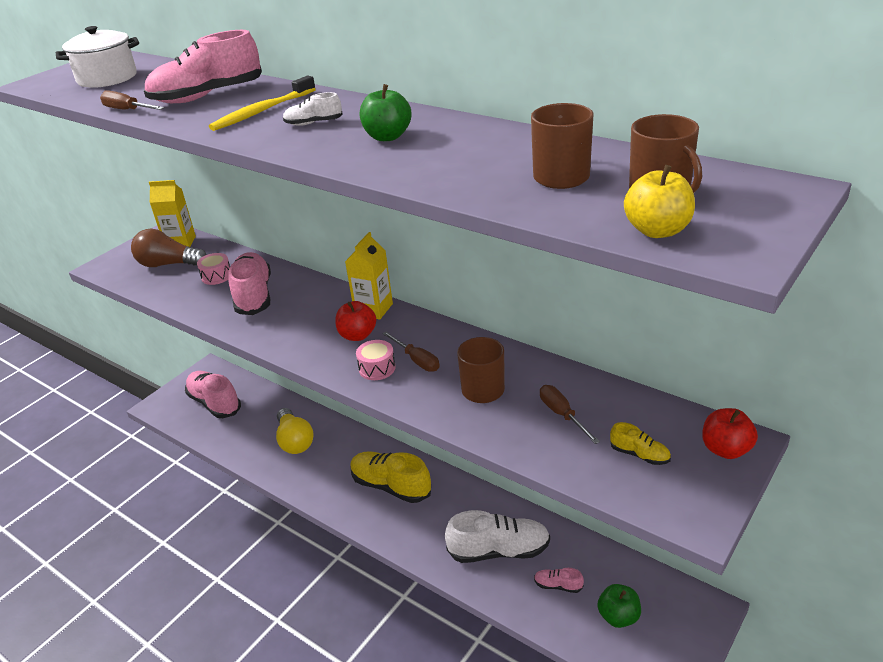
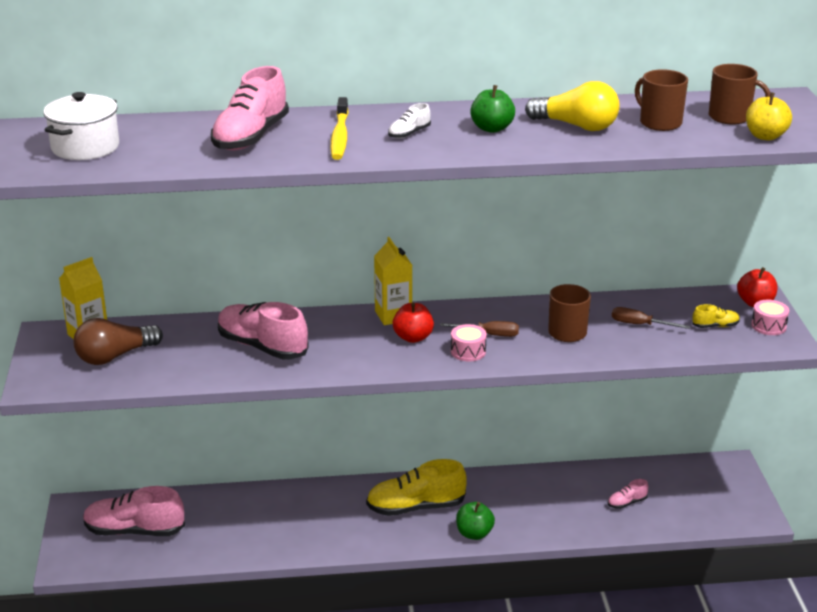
camera: 45 degrees left, 5 degrees down
(127, 110) = (200, 166): brown screwdriver -> none
(216, 276) = (191, 346): pink drum -> pink drum (768, 326)
(295, 441) = (274, 519): yellow light bulb -> yellow light bulb (576, 126)
(499, 551) = (560, 504): white shoe -> none
(618, 616) = (686, 499): green apple -> green apple (474, 533)

